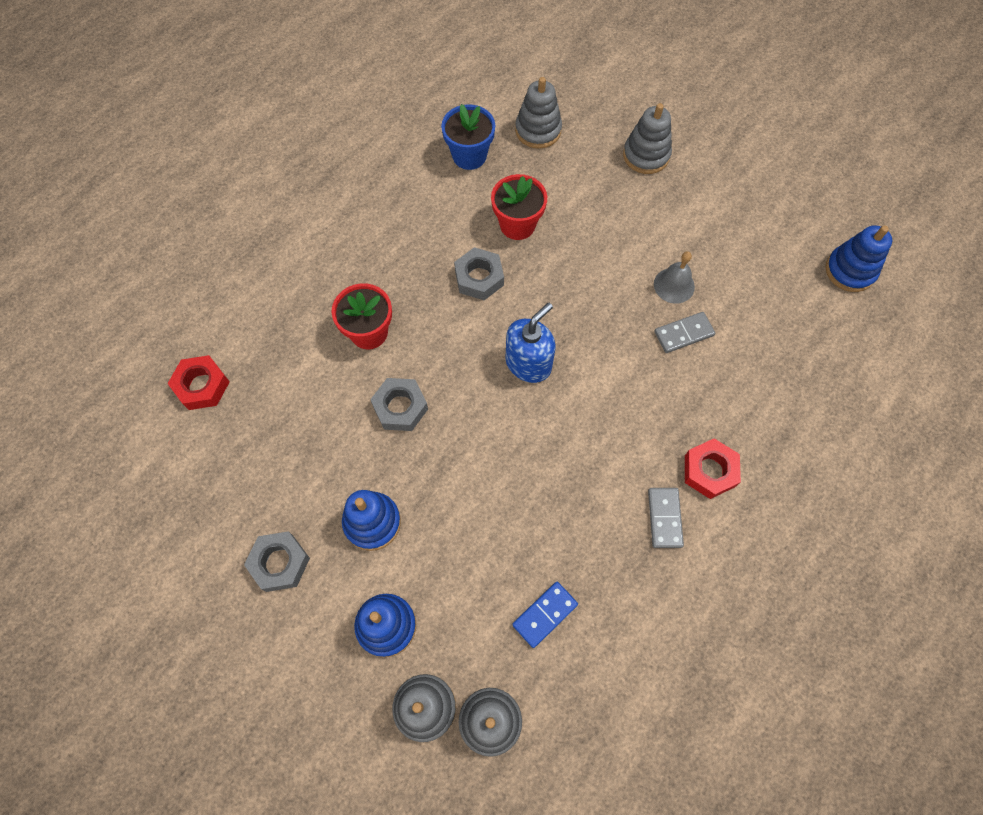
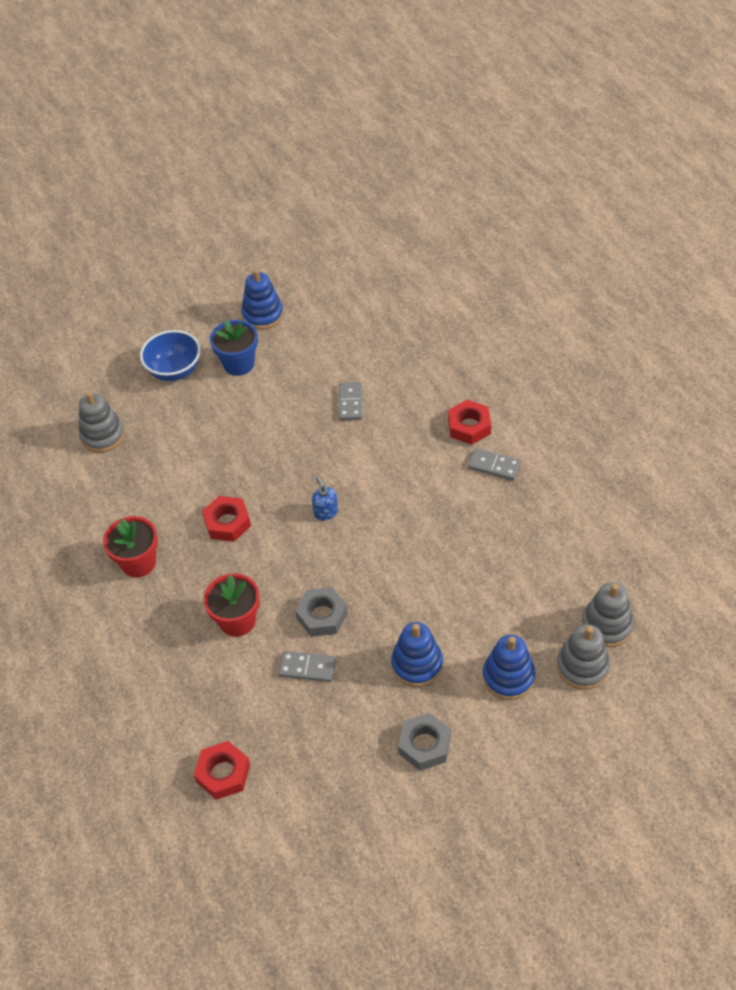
camera: 65 degrees left, 15 degrees down
(336, 416) = (307, 668): none -> grey domino
(469, 156) = (98, 493): blue flower pot -> blue flower pot (238, 364)
(479, 278) = (227, 523): grey nut -> red nut
(517, 225) = (190, 479): red flower pot -> red flower pot (138, 562)
(528, 363) = (326, 512): blue soap dispenser -> blue soap dispenser, size x0.57
(545, 614) = (539, 565): blue domino -> none
(646, 155) = (175, 371): grey stacking toy -> blue bowl
(674, 285) = (305, 394): grey bell -> none
(850, 270) = (349, 287): blue stacking toy -> blue stacking toy (263, 315)

